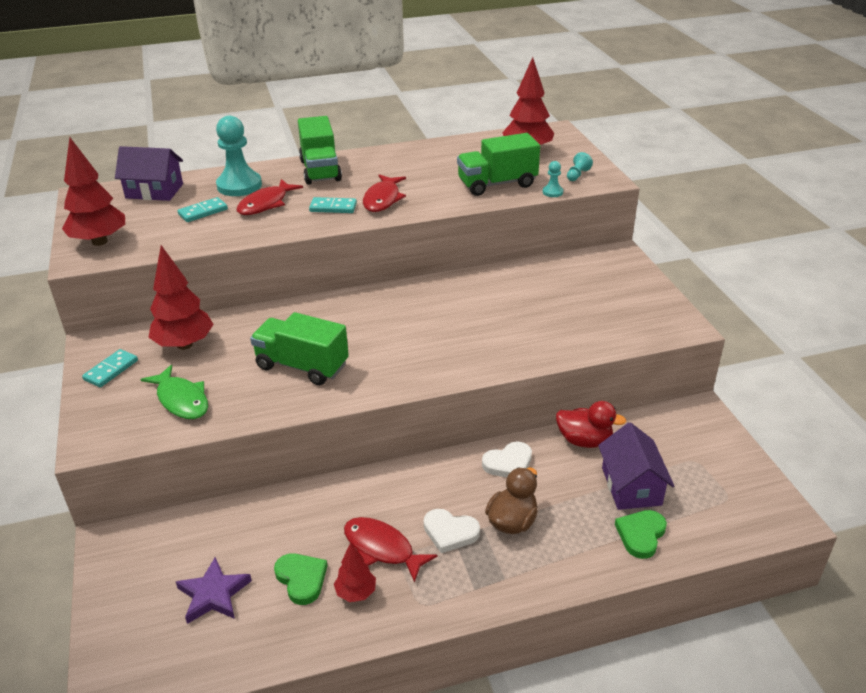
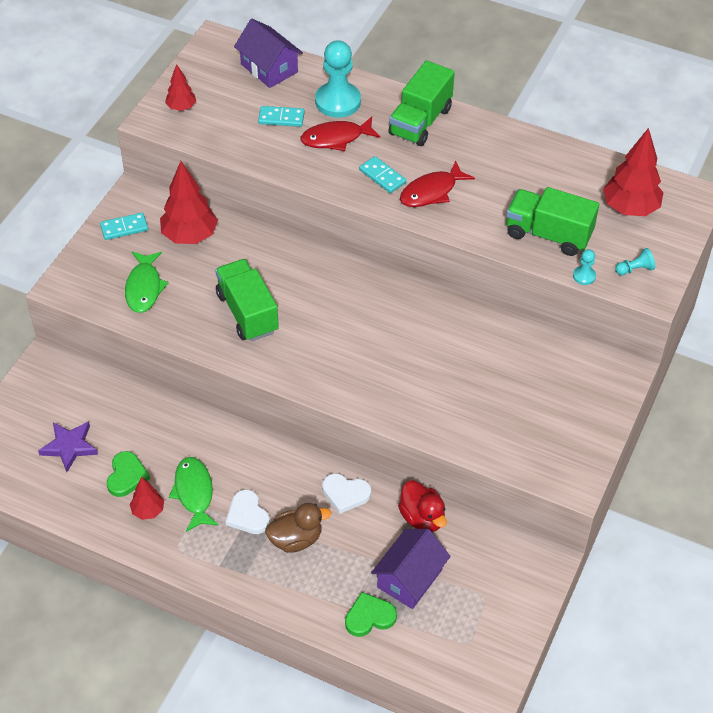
camera: 40 degrees right, 15 degrees up
(99, 242) = (181, 107): red tree -> red tree, size x0.55
(382, 548) = (194, 493): red fish -> green fish

